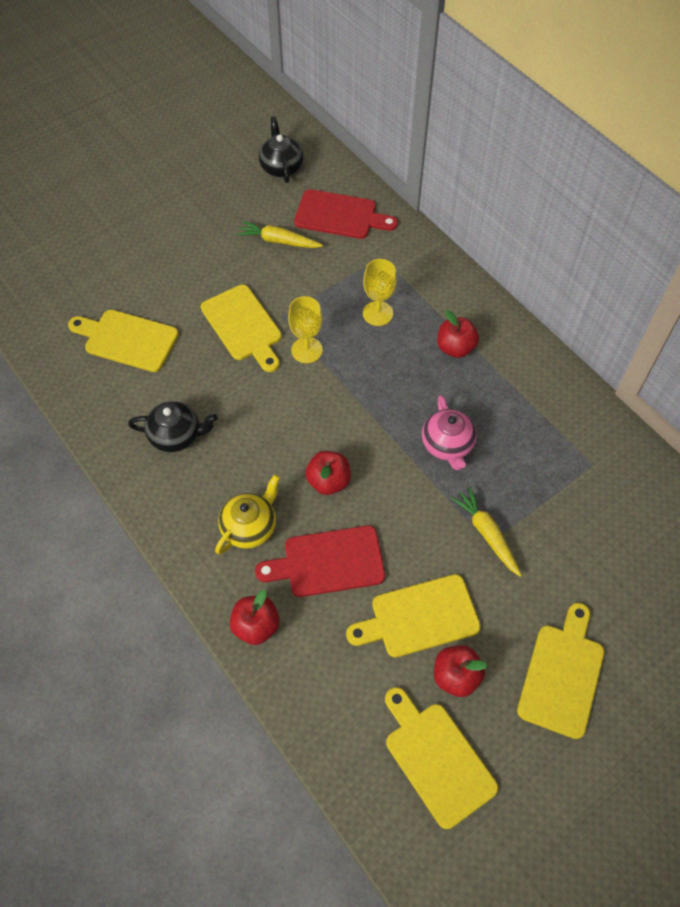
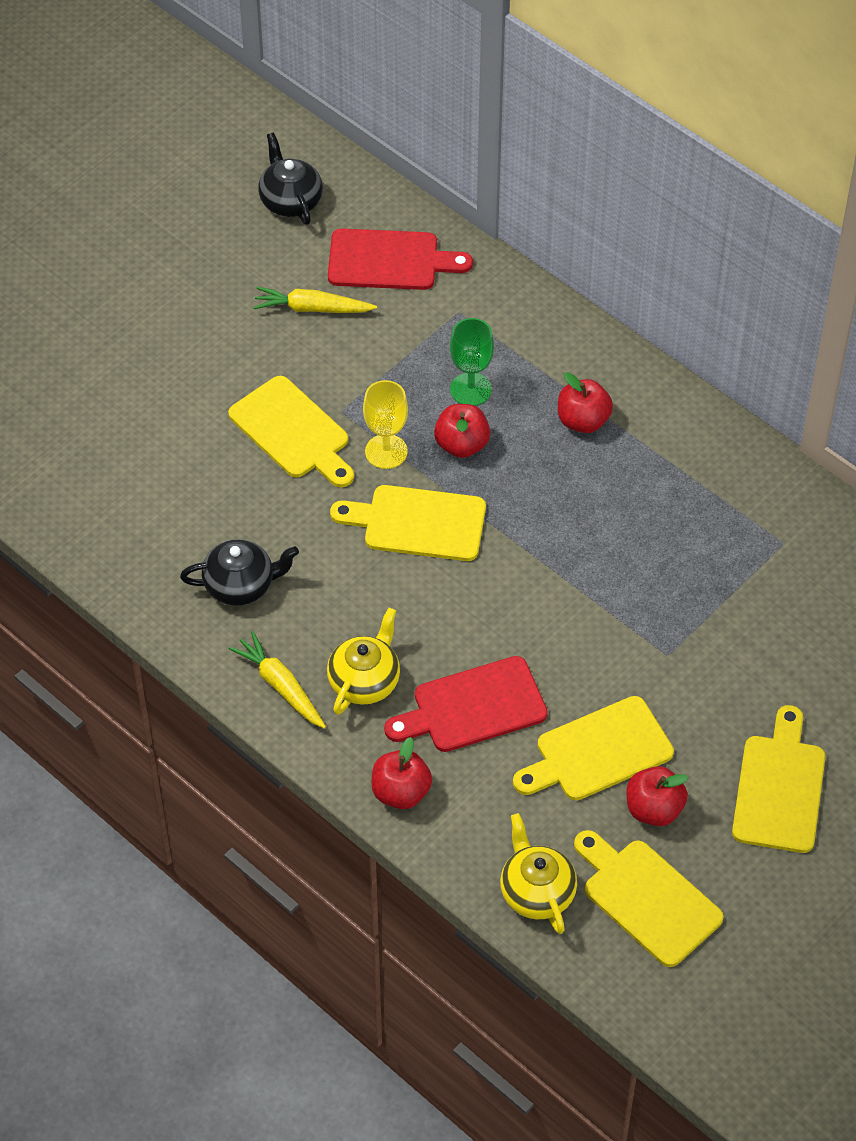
camera: 10 degrees left, 5 degrees down
(127, 340) = (140, 472): yellow cutting board -> yellow cutting board (418, 523)
(328, 481) = (452, 612): red apple -> red apple (462, 445)
(346, 736) = (536, 892): none -> yellow teapot
(377, 313) = (470, 389): yellow goblet -> green goblet
(447, 445) = (595, 545): pink teapot -> none
(487, 534) = (663, 644): yellow carrot -> yellow carrot (280, 686)

